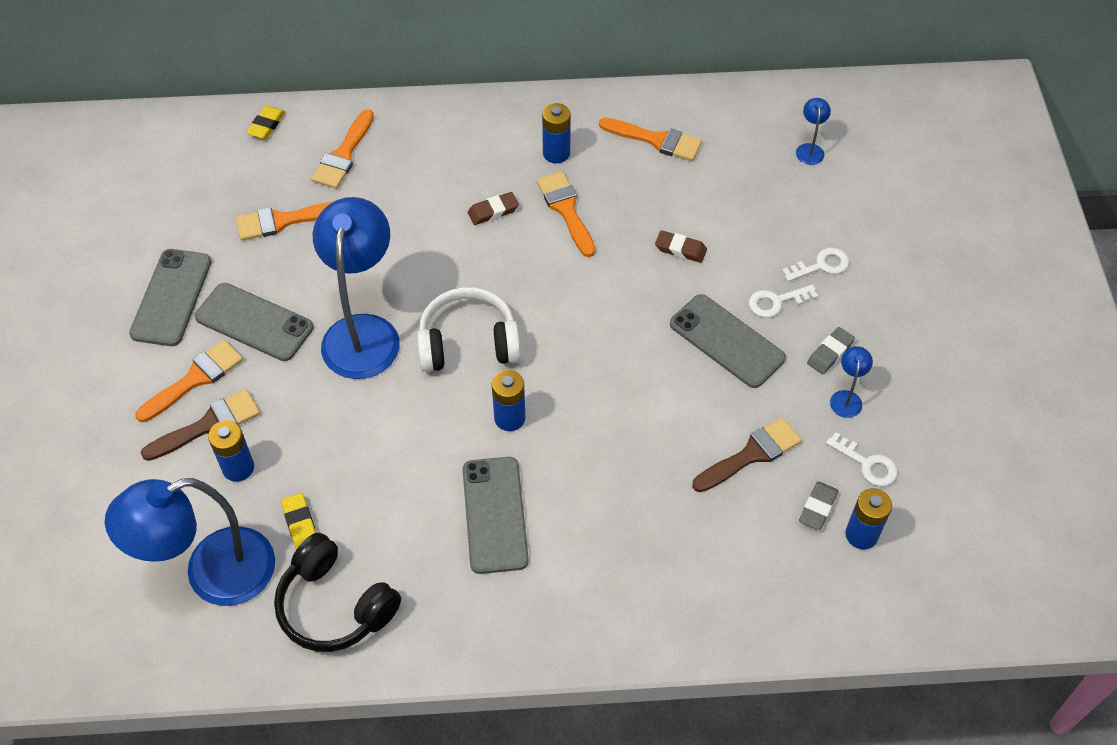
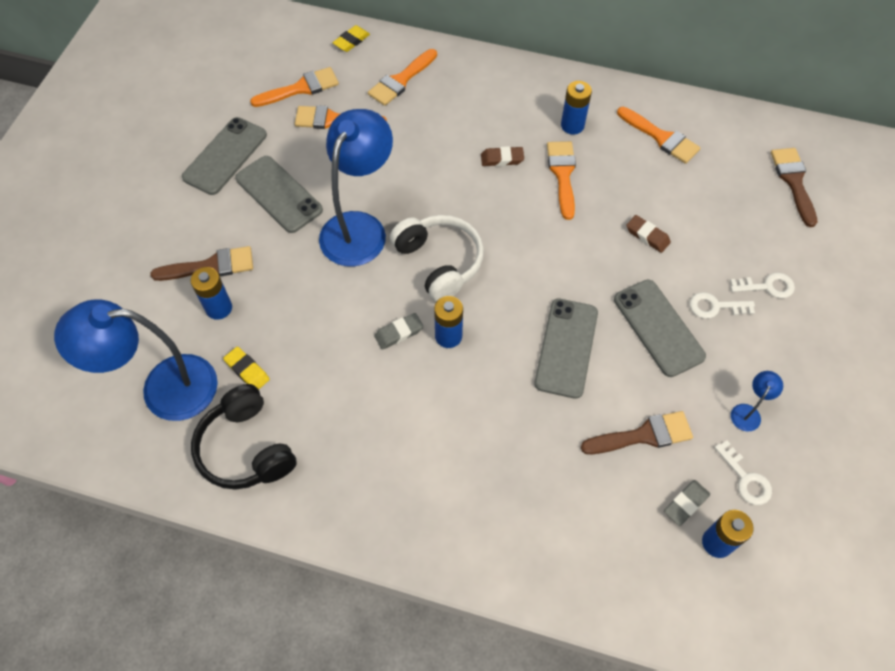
camera: 20 degrees right, 5 degrees up
(195, 379) = (216, 226): orange brush -> orange brush (300, 88)
(300, 524) = (247, 370): yellow eraser -> yellow eraser turned 45 degrees counterclockwise
(468, 343) = (439, 262): white headphones -> white headphones turned 45 degrees clockwise
(495, 515) = (404, 415): grey phone -> grey phone (566, 348)
(809, 149) = (793, 182): blue lamp -> brown brush
(830, 353) = (747, 367): grey eraser -> grey eraser (399, 333)

